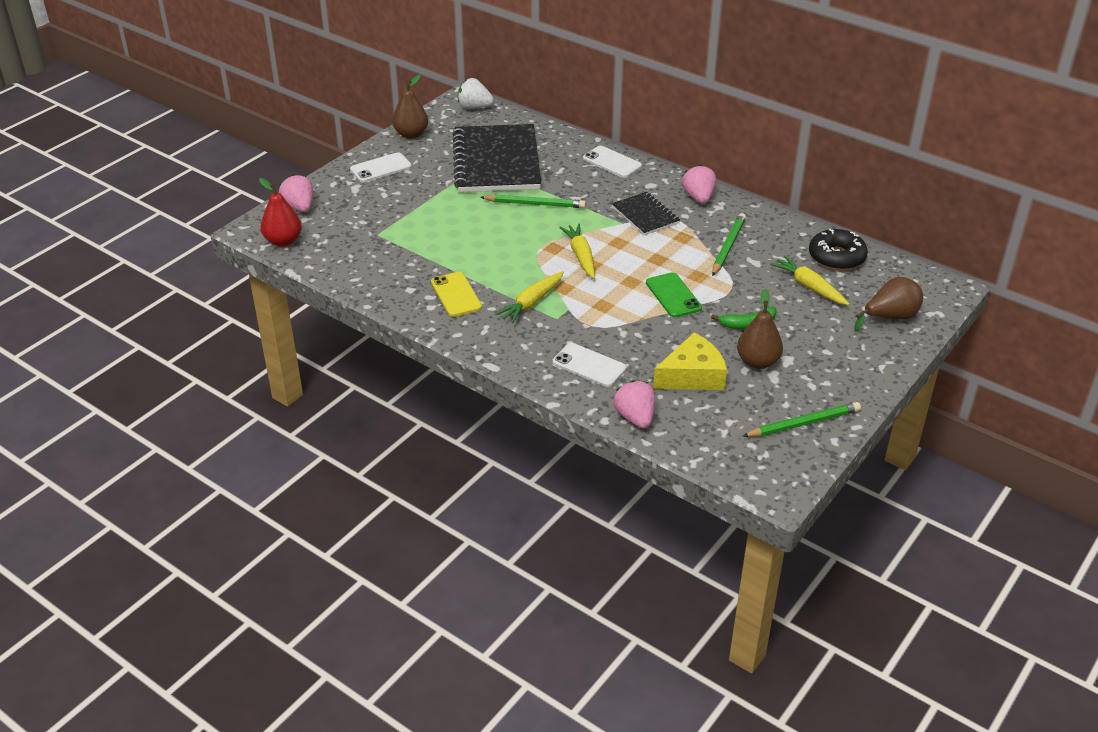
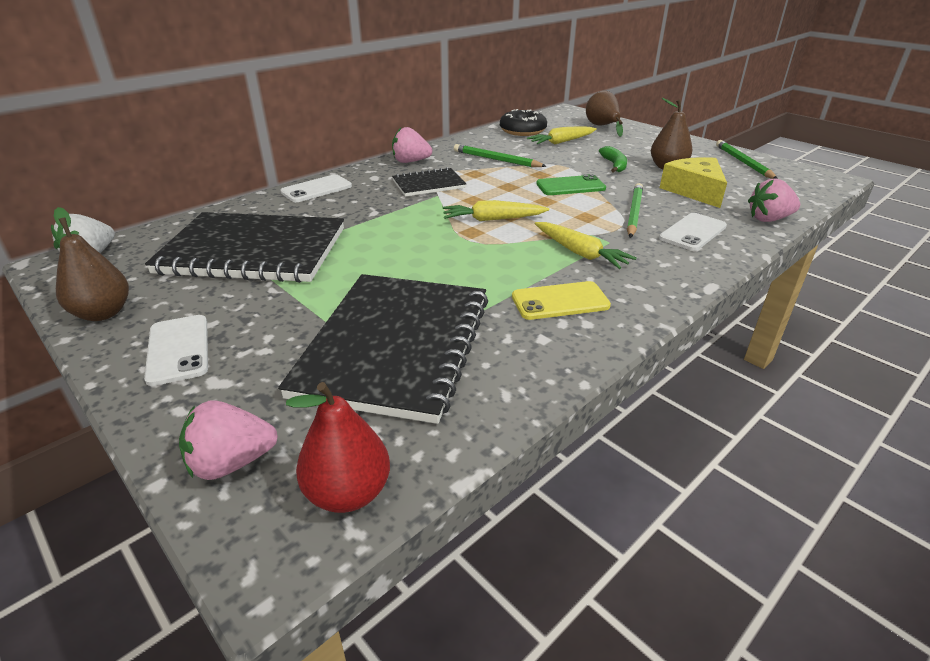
camera: 80 degrees left, 5 degrees down
(394, 236) = (395, 345): none -> black notebook
(535, 204) = (373, 235): green pencil -> green pencil (634, 213)

